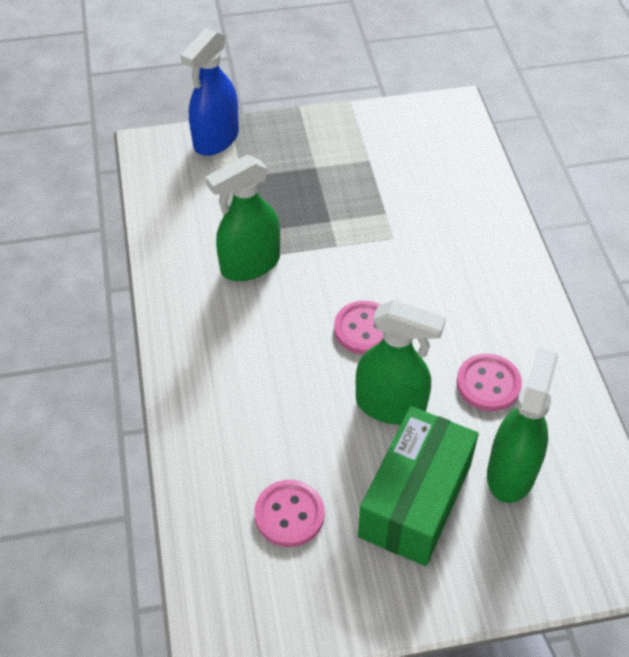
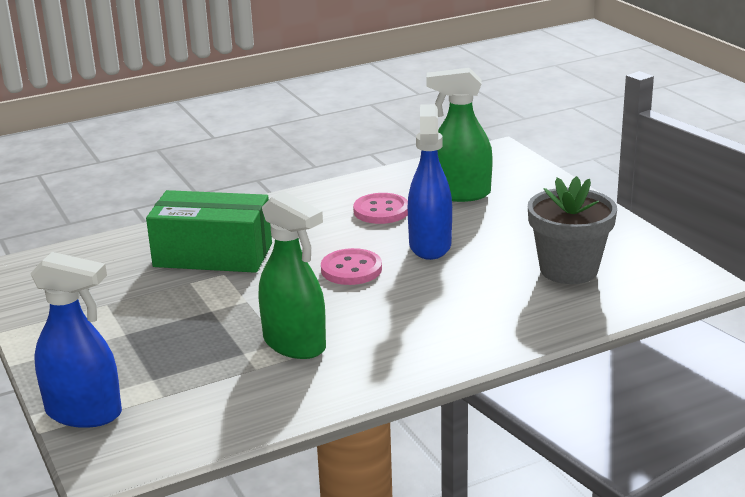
camera: 105 degrees left, 25 degrees down
(289, 514) = (568, 270): pink button -> grey flower pot
(391, 406) = (430, 245): green spray bottle -> blue spray bottle
(415, 500) = (513, 224): green box -> green box (213, 255)

